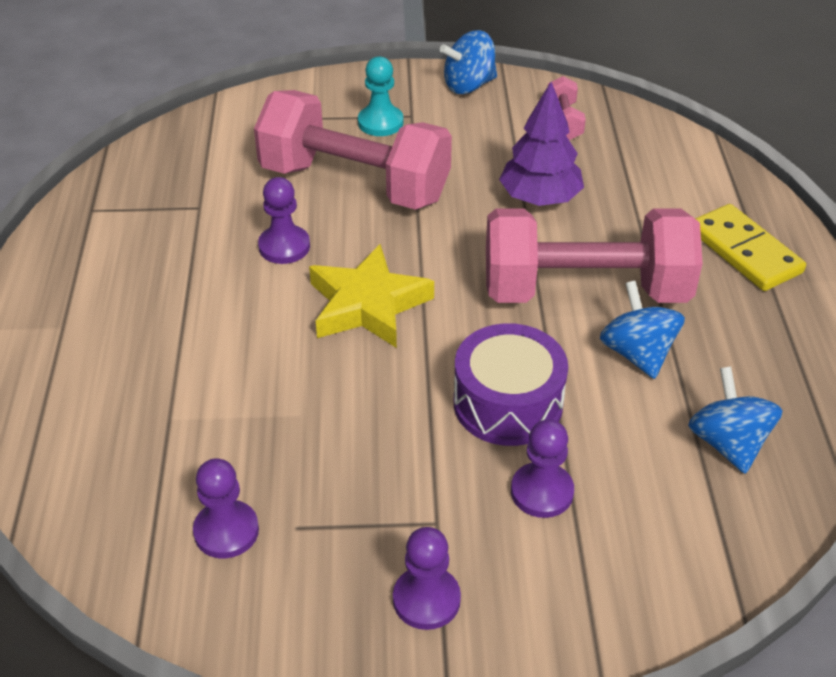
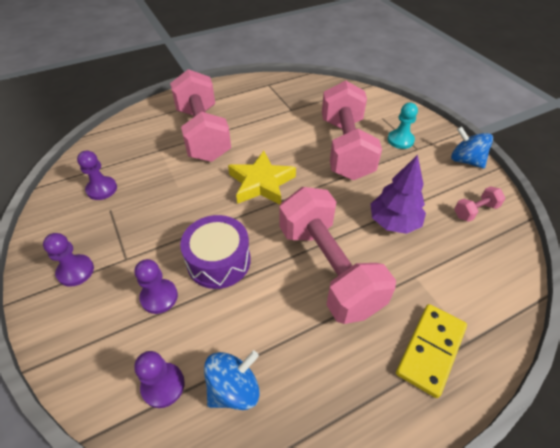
camera: 65 degrees right, 5 degrees up
(171, 343) = (203, 134): none -> pink dumbbell
(284, 246) = (283, 142): purple pawn -> purple pawn (163, 385)
(637, 353) = (290, 312): blue spinning top -> none

